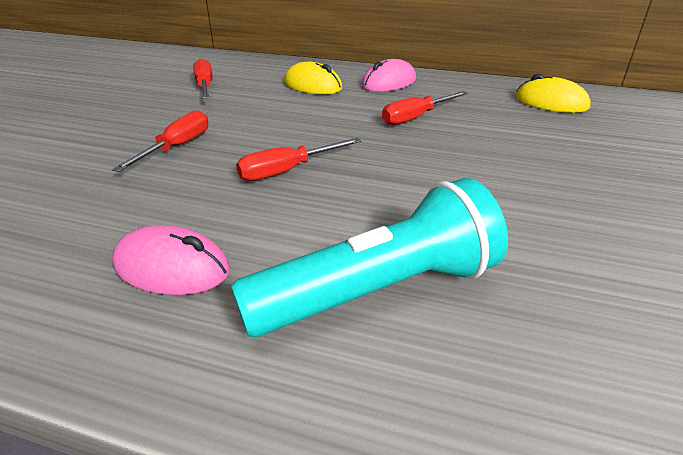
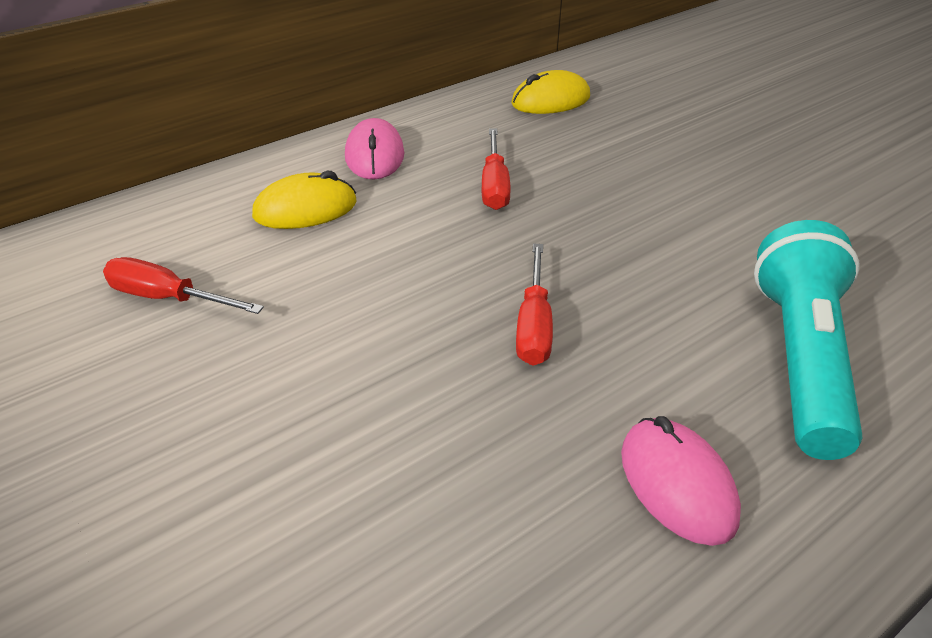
camera: 55 degrees left, 5 degrees up
(172, 267) = (677, 484): pink mouse -> pink mouse turned 75 degrees counterclockwise
(177, 147) = (370, 394): red screwdriver -> none

